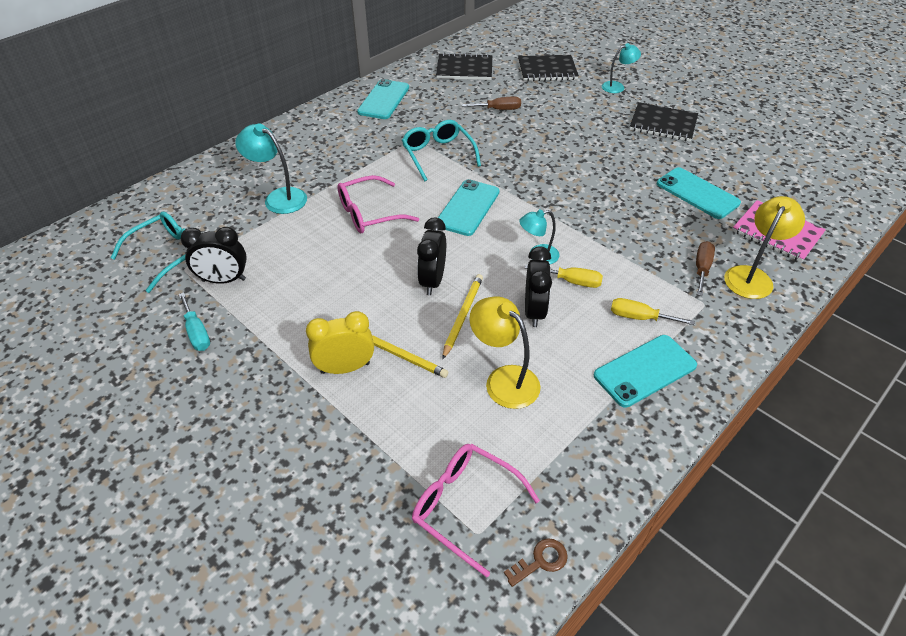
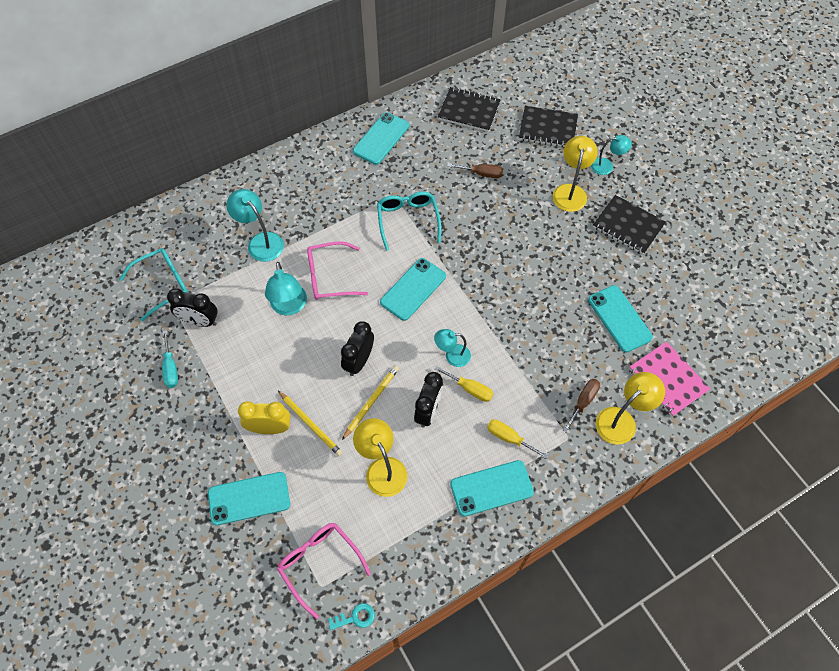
camera: 15 degrees right, 15 degrees up
(331, 247) = (289, 307): none -> turquoise lamp
(341, 451) = (249, 498): none -> turquoise phone
(541, 561) = (355, 617): brown key -> turquoise key
(593, 109) = (570, 191): none -> yellow lamp

